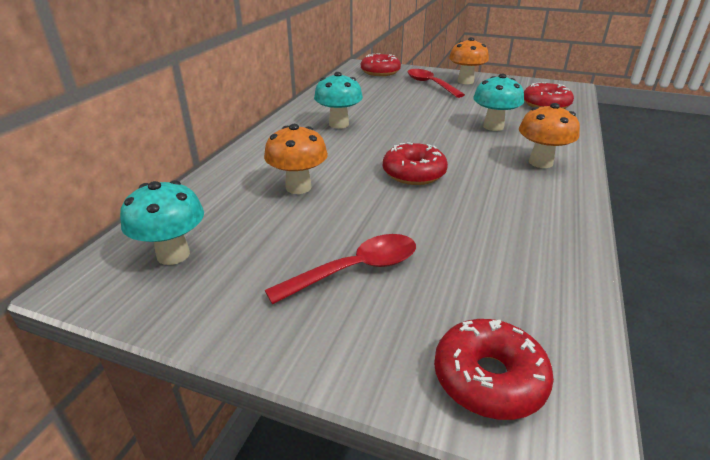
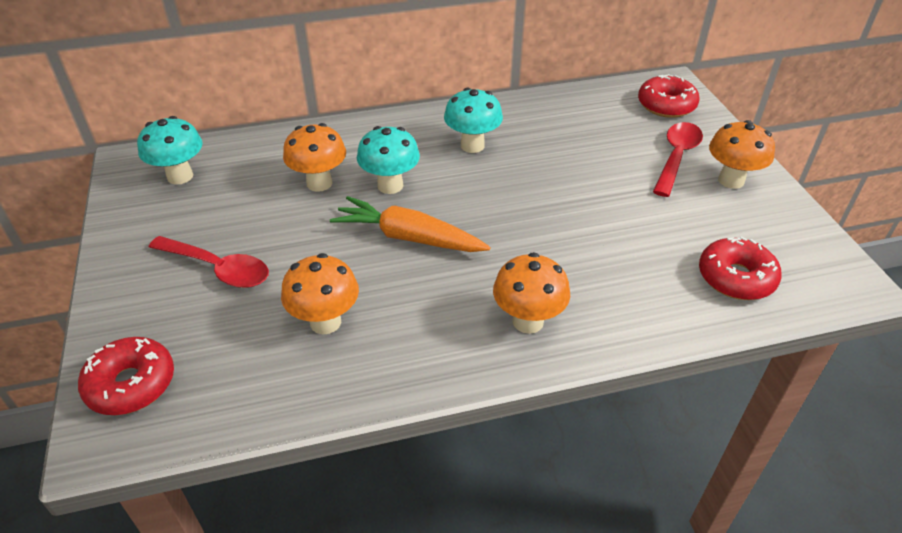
camera: 55 degrees right, 10 degrees up
(414, 173) = (408, 237): red donut -> orange carrot
(482, 234) = (325, 322): none -> orange mushroom
(493, 127) = (595, 253): turquoise mushroom -> turquoise mushroom (390, 185)

